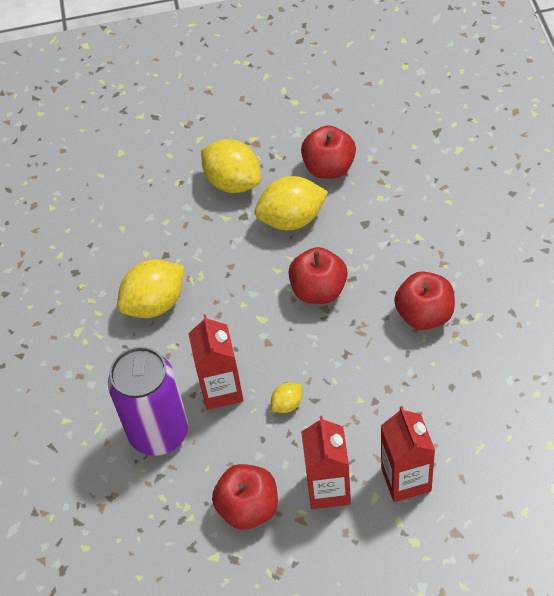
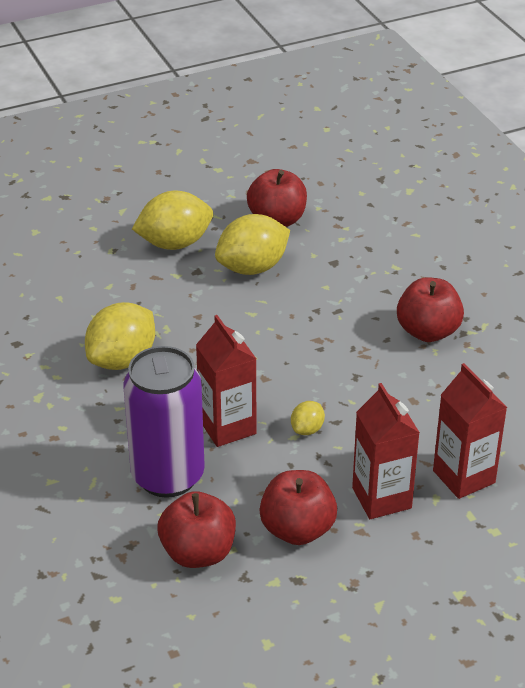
camera: 20 degrees left, 15 degrees down
(233, 182) = (174, 243): yellow lemon -> yellow lemon turned 45 degrees counterclockwise
(318, 290) = (305, 325): red apple -> red apple (198, 553)

